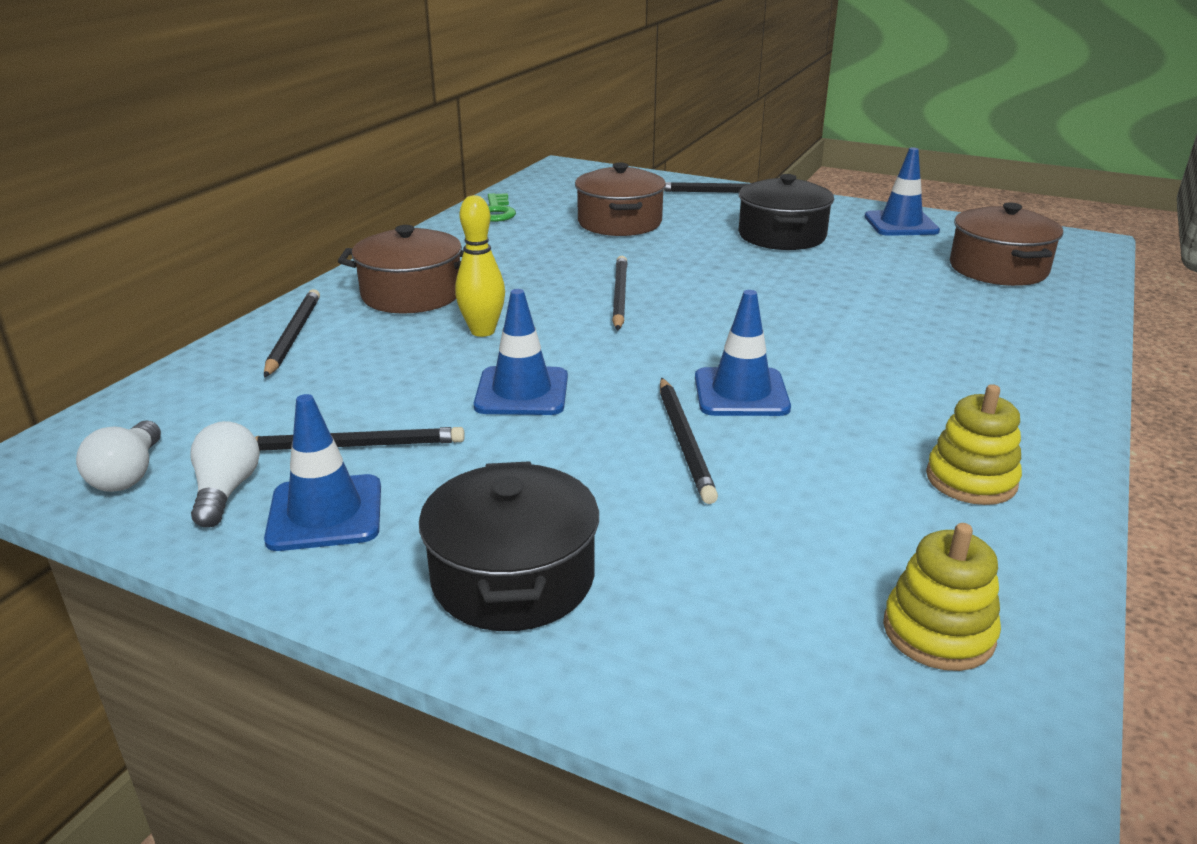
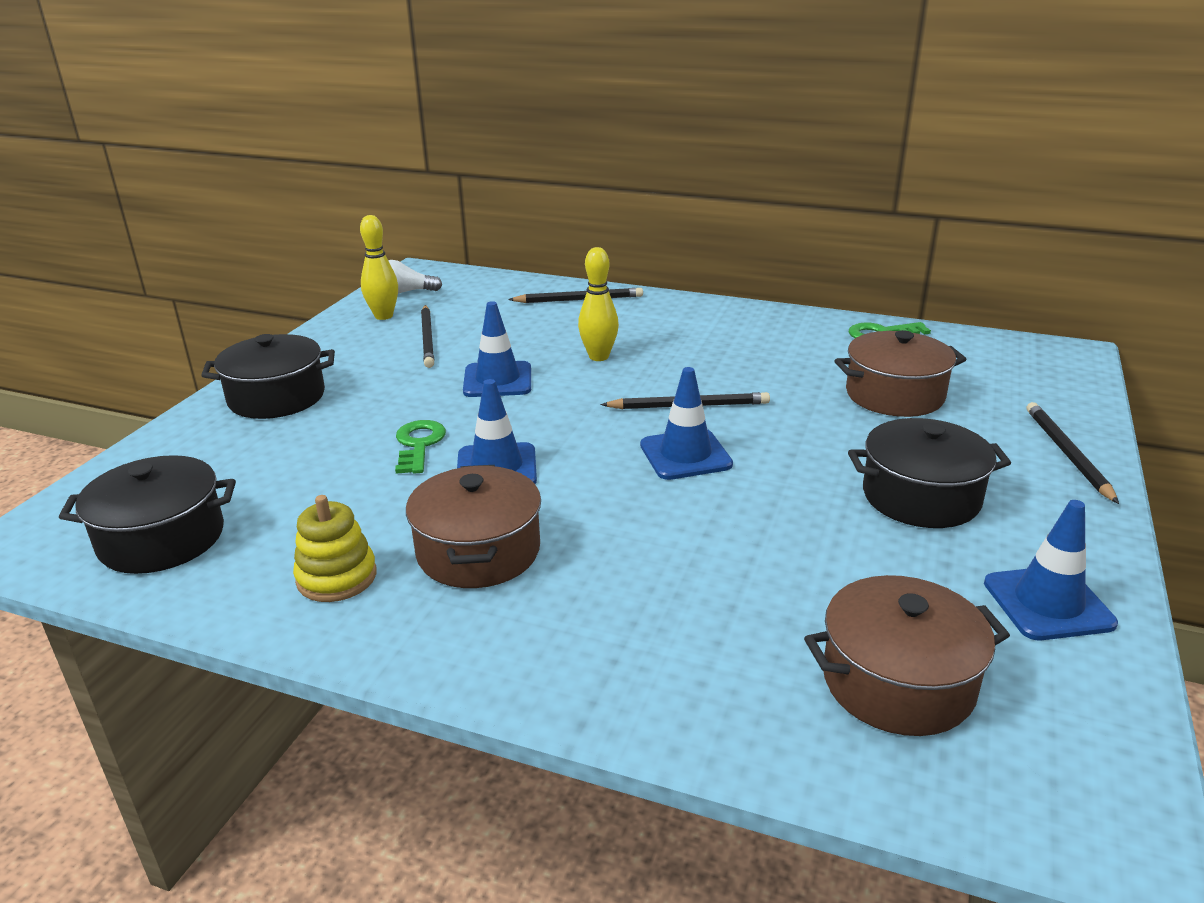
camera: 85 degrees right, 0 degrees up
(226, 491) = (383, 316): white light bulb -> yellow bowling pin
(325, 513) = (355, 342): blue traffic cone -> blue traffic cone (685, 455)
(411, 294) = (662, 324): brown pot -> brown pot (478, 551)
(685, 441) = (419, 444): black pencil -> green key
(938, 632) = (162, 538): yellow stacking toy -> black pot

